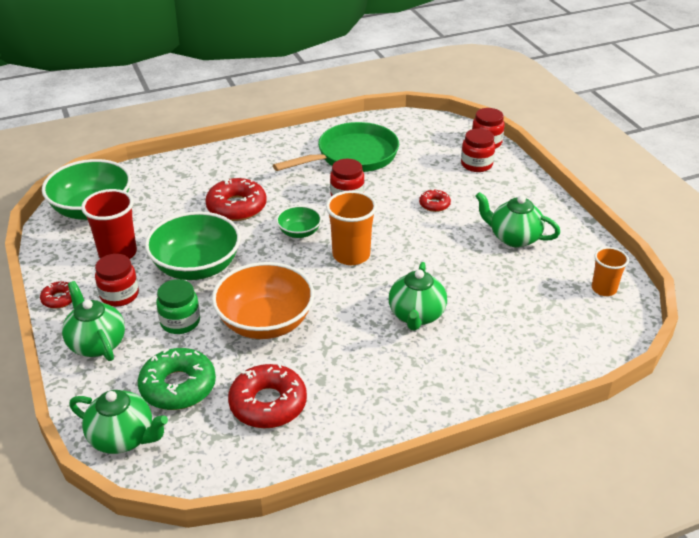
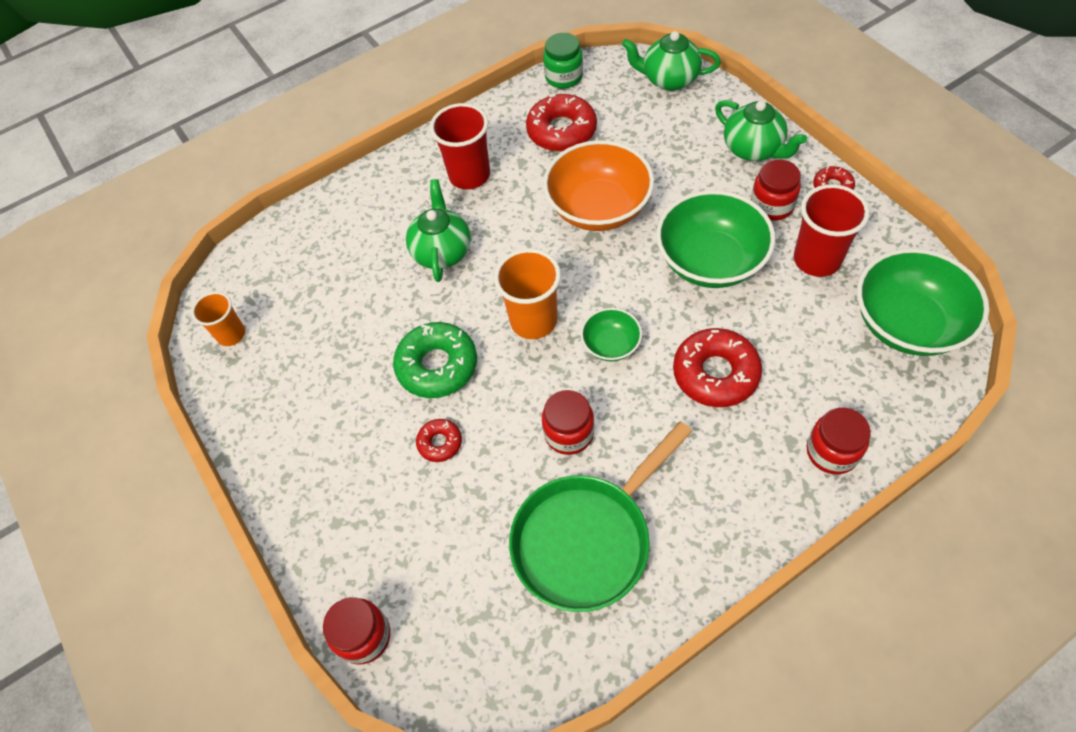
camera: 175 degrees right, 20 degrees up
(178, 386) = (649, 128): green donut -> green donut (437, 366)
(180, 322) = (686, 189): green jar -> green jar (564, 77)
(378, 377) = (469, 175): none -> red cup
(476, 164) = (380, 562): red jar -> red jar (832, 452)
(514, 238) = (330, 398): green teapot -> none

